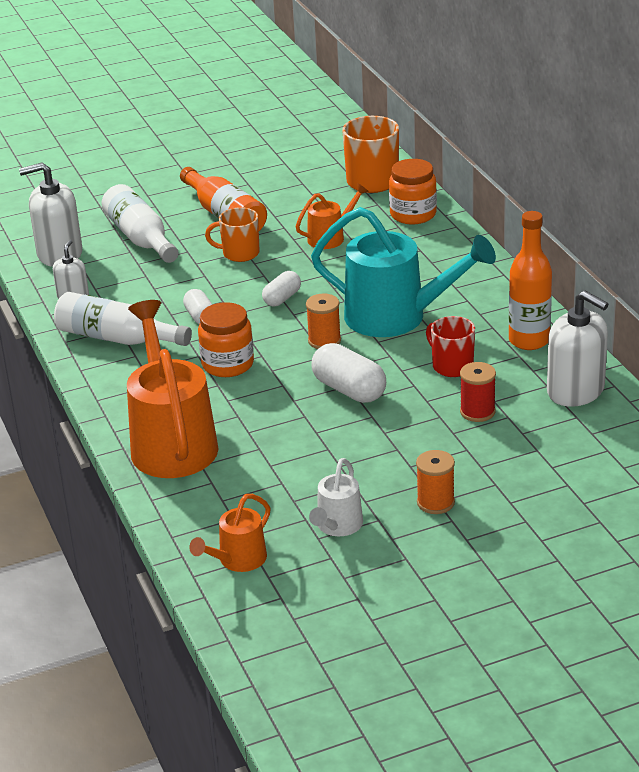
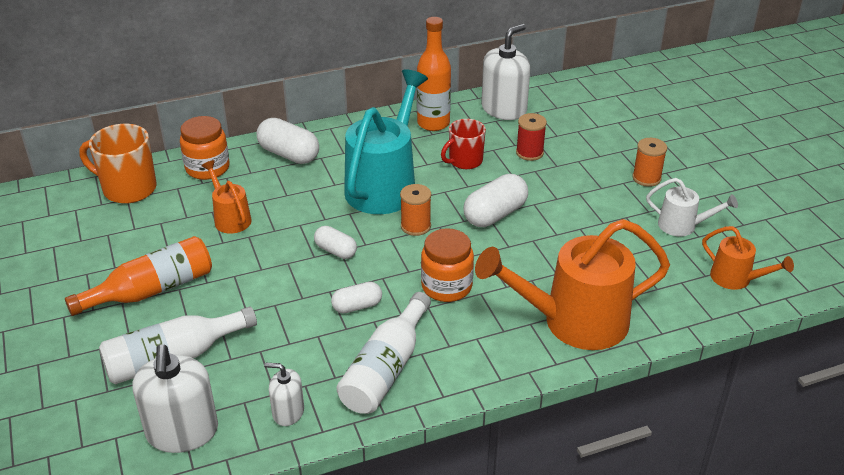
camera: 90 degrees left, 5 degrees up
(239, 253) = (238, 279): orange mug -> none
(445, 255) = (289, 154): none -> white capsule

